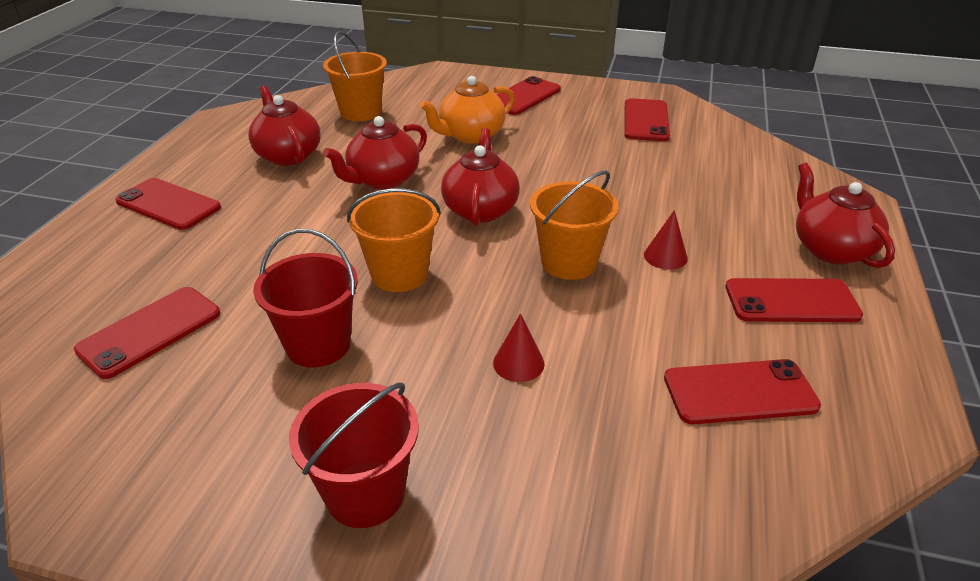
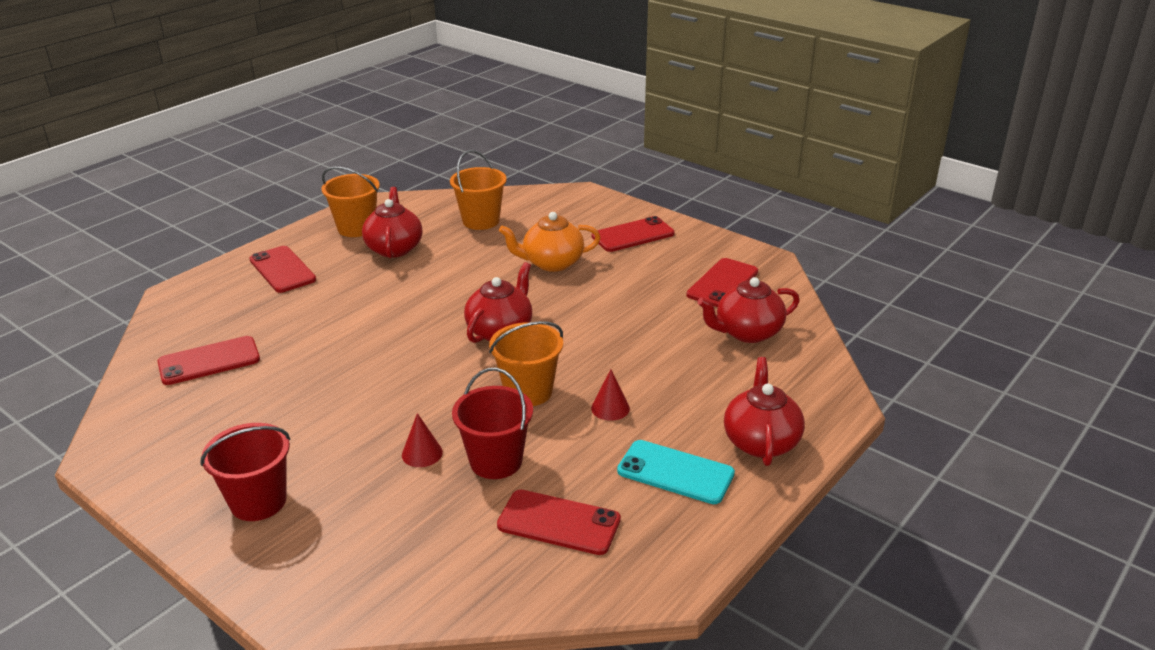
camera: 25 degrees right, 5 degrees down
(318, 345) = (303, 401): red bucket -> red bucket (496, 461)
(383, 180) = (447, 287): red teapot -> red teapot (747, 332)
(399, 274) = (396, 366): orange bucket -> orange bucket (356, 228)
(791, 301) = (675, 472): red phone -> turquoise phone

